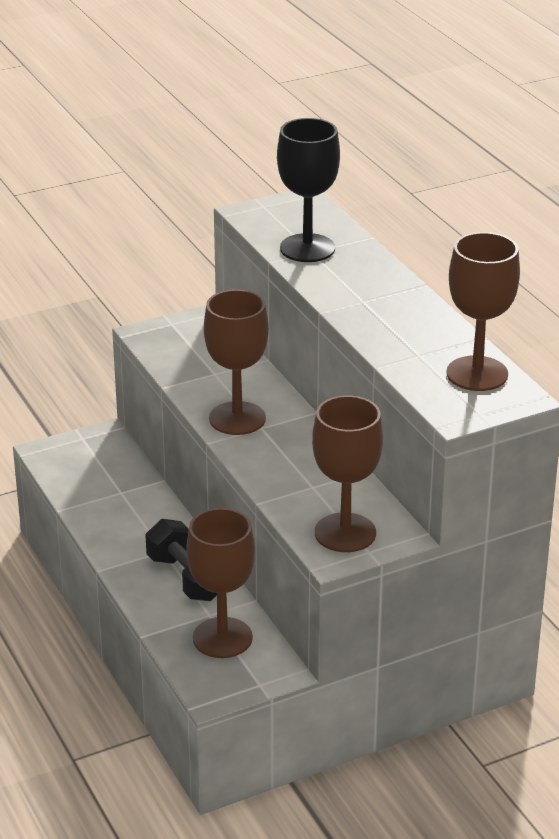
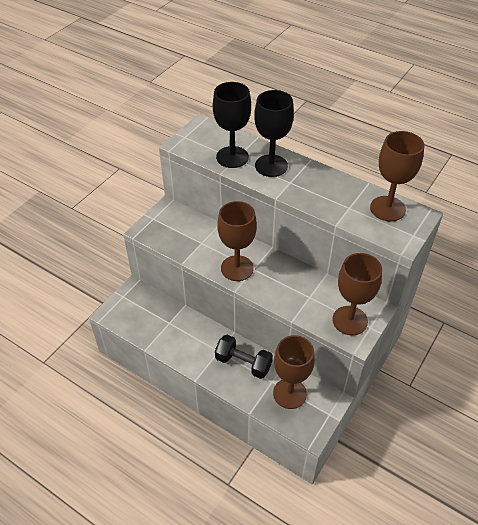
camera: 30 degrees left, 15 degrees up
(354, 274) = (271, 166): none -> black goblet

